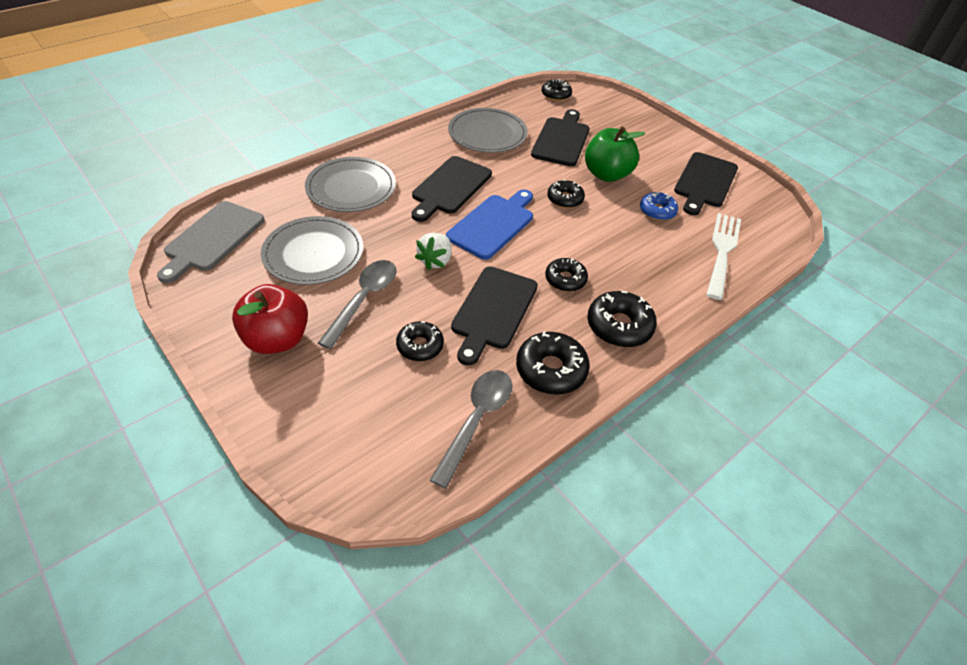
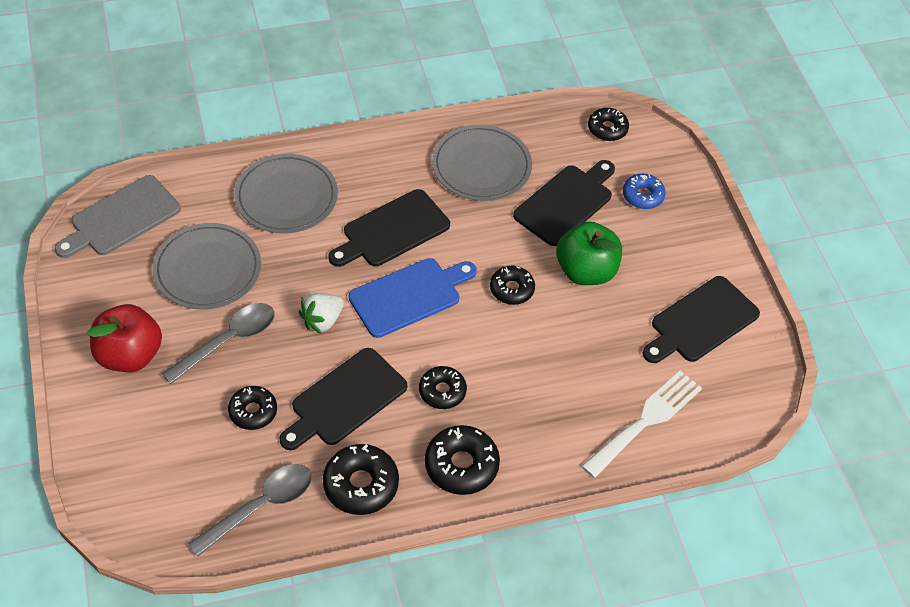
camera: 25 degrees right, 5 degrees up
(657, 211) = (609, 342): blue donut -> blue donut (643, 196)

